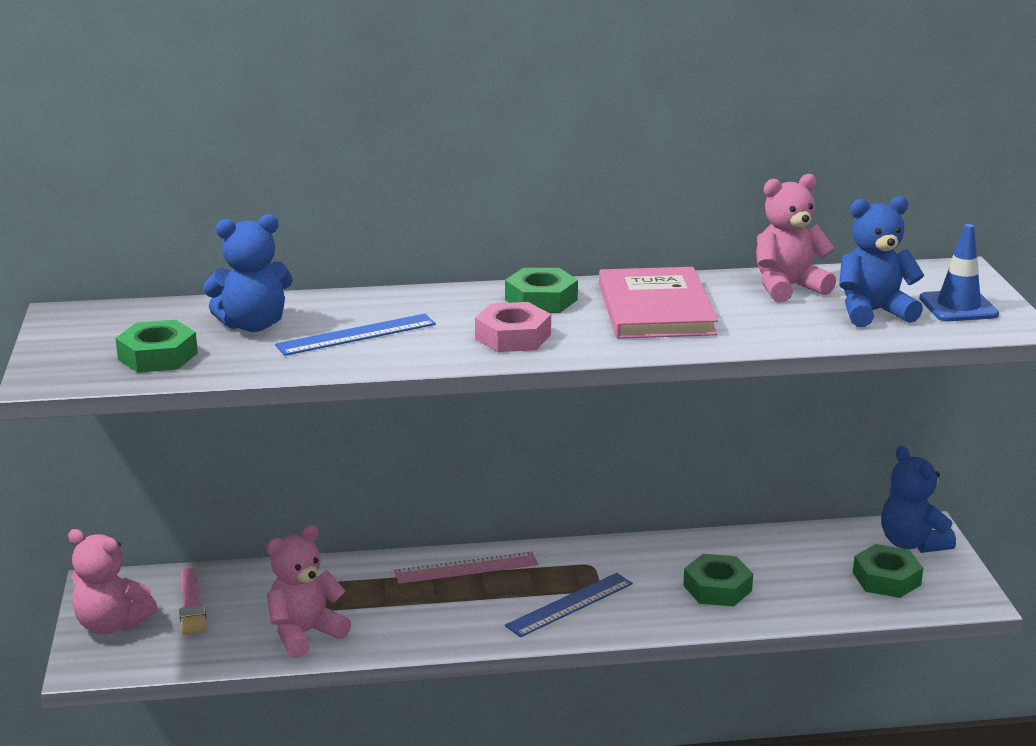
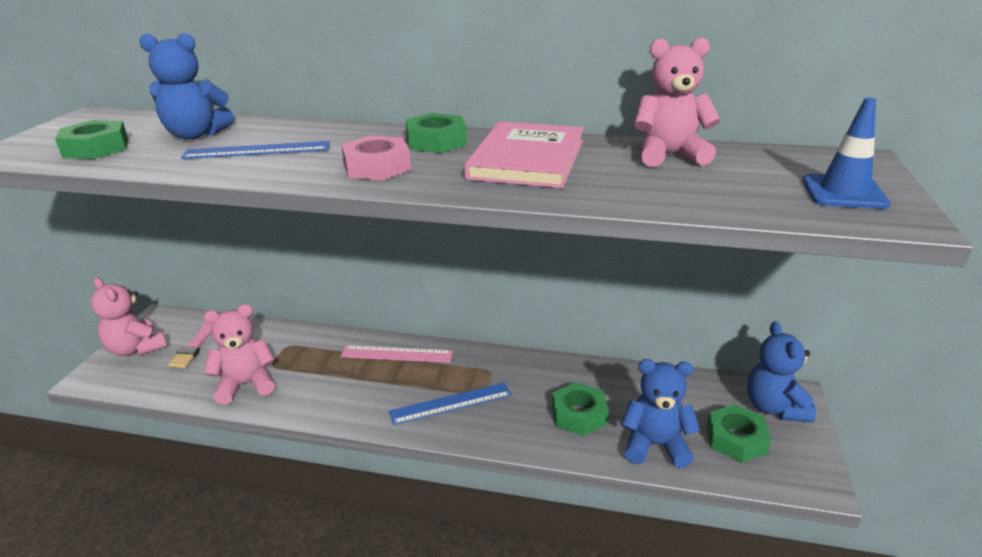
camera: 20 degrees right, 5 degrees up
(873, 312) = (743, 187): blue teddy bear -> blue teddy bear (655, 445)

